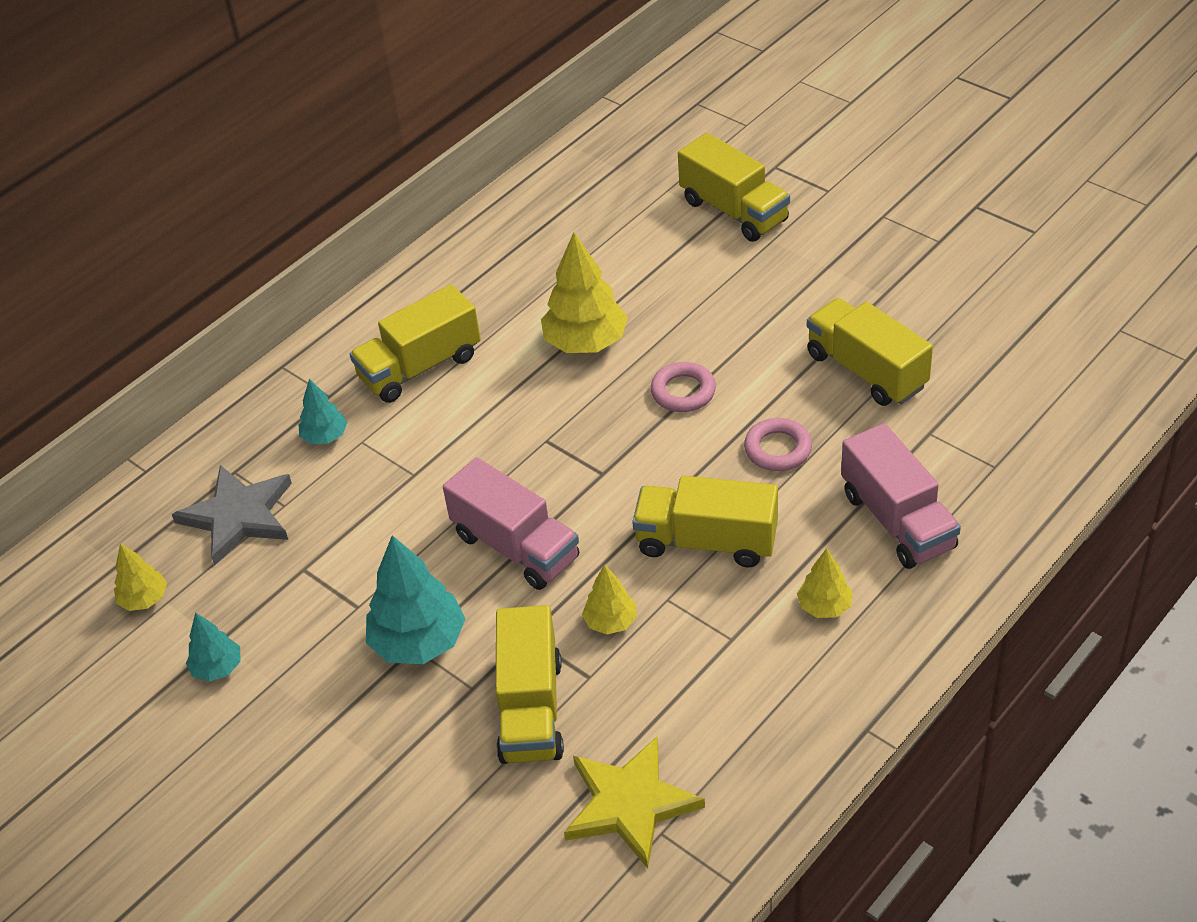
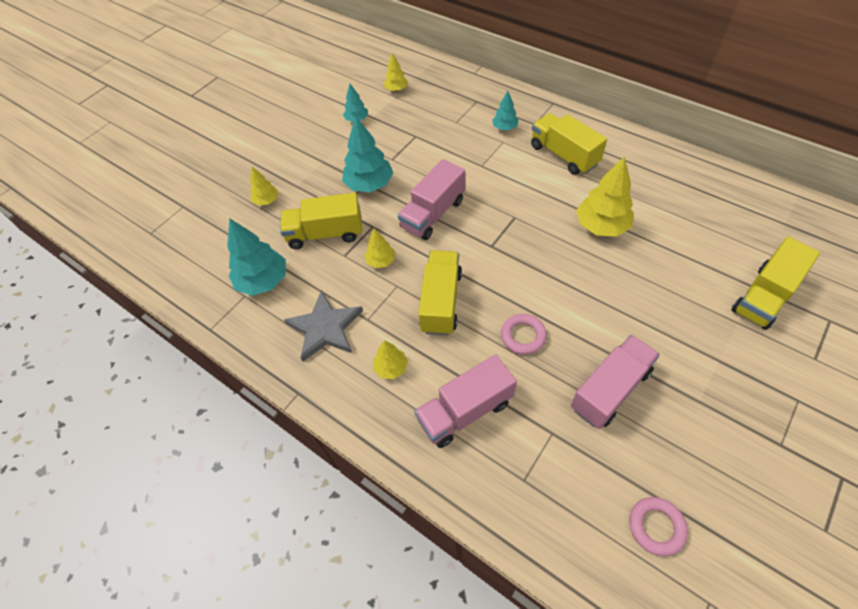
camera: 85 degrees right, 10 degrees up
(238, 516) = (447, 108): grey star -> grey star (325, 328)
(419, 820) = (266, 201): none -> yellow tree
(630, 804) = (263, 281): yellow star -> turquoise tree
(683, 391) = (567, 280): pink ring -> pink ring (656, 527)
(866, 370) = (610, 389): yellow truck -> pink truck

